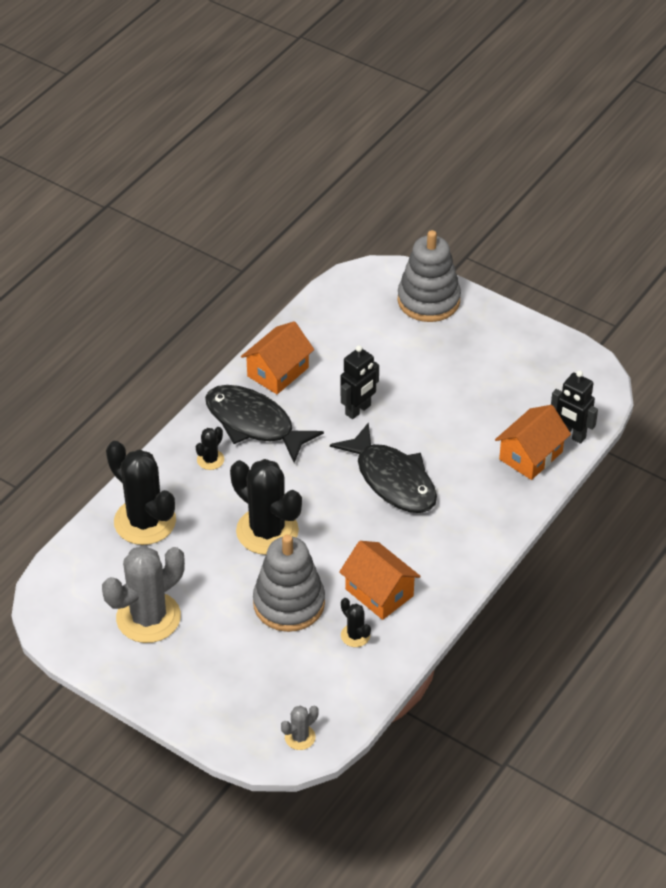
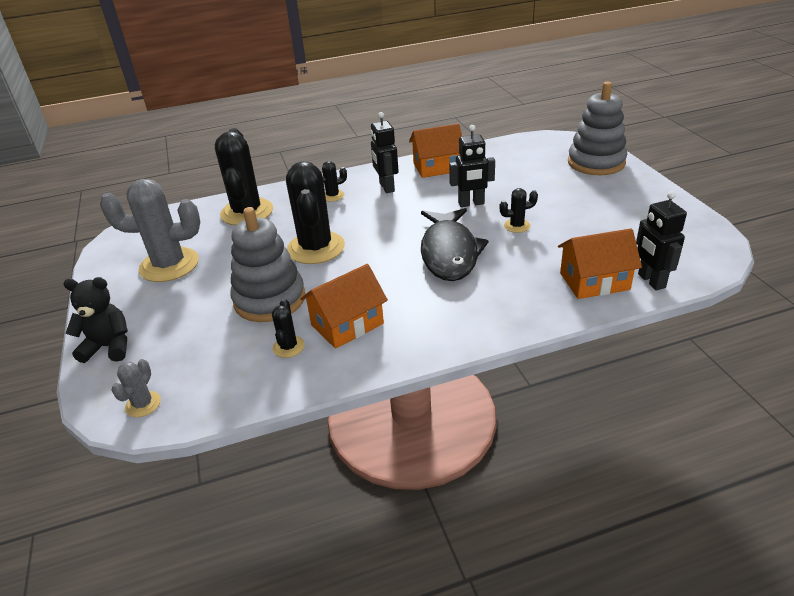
camera: 40 degrees right, 10 degrees down
(206, 715) = (109, 347): none -> black teddy bear
(254, 424) = (386, 187): black fish -> black robot
(300, 737) = (143, 404): grey cactus -> grey cactus turned 75 degrees counterclockwise
(379, 592) = (347, 324): orange house -> orange house turned 60 degrees clockwise
(423, 420) = (517, 226): none -> black cactus

